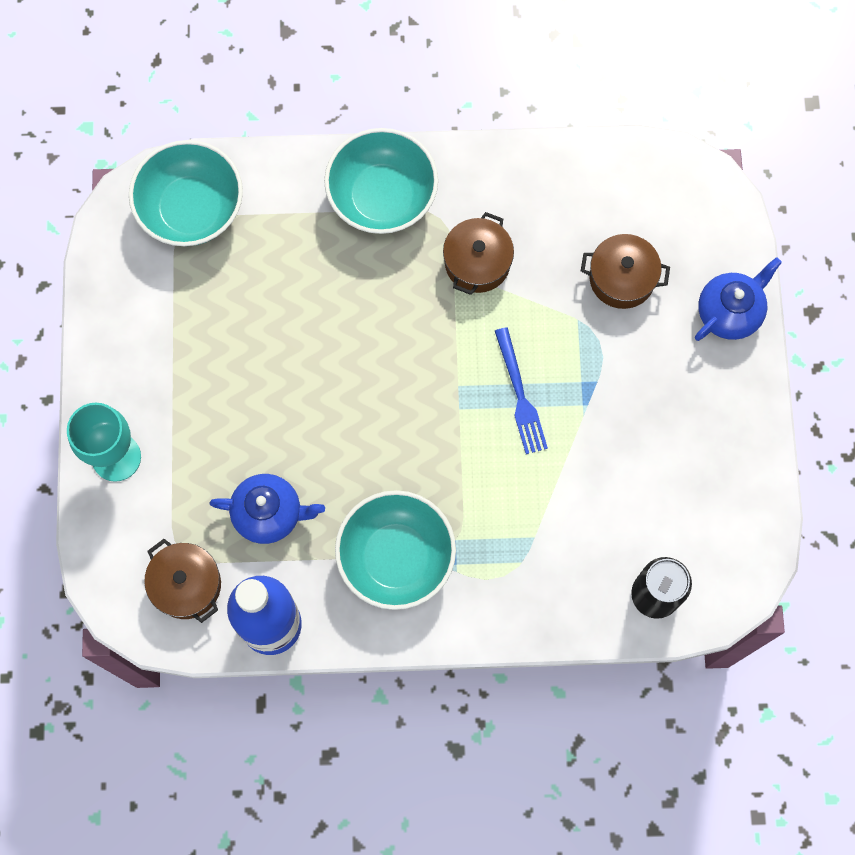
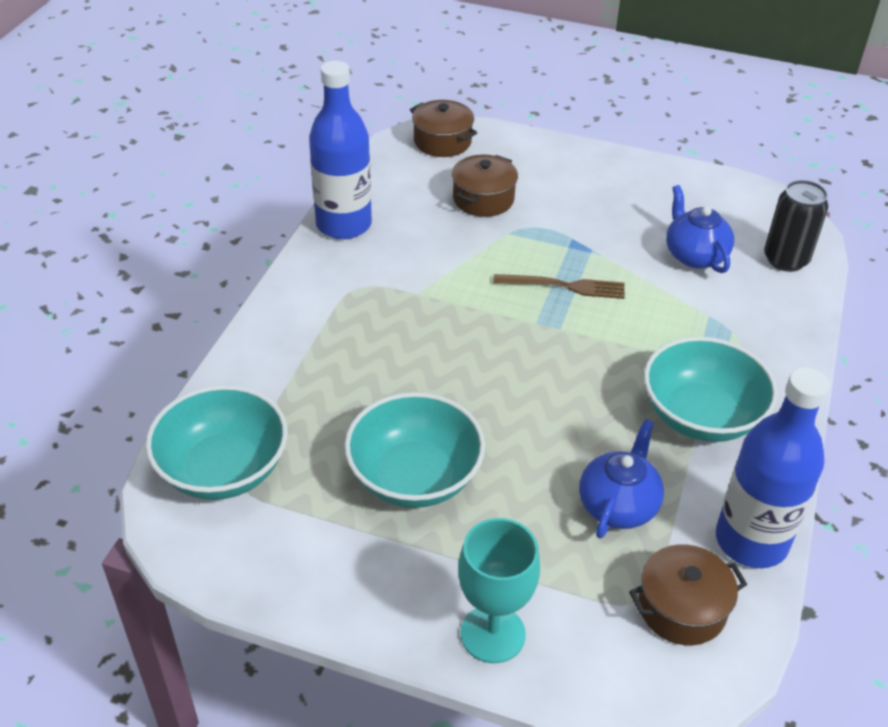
camera: 70 degrees left, 30 degrees down
(382, 197) = (311, 319): turquoise bowl -> turquoise bowl (415, 477)
(477, 262) = (418, 276): brown pot -> brown pot (442, 141)
(520, 395) = (564, 286): blue fork -> brown fork
(523, 168) = (344, 224): none -> blue bottle
(730, 312) = (544, 154): blue teapot -> blue teapot (694, 255)

